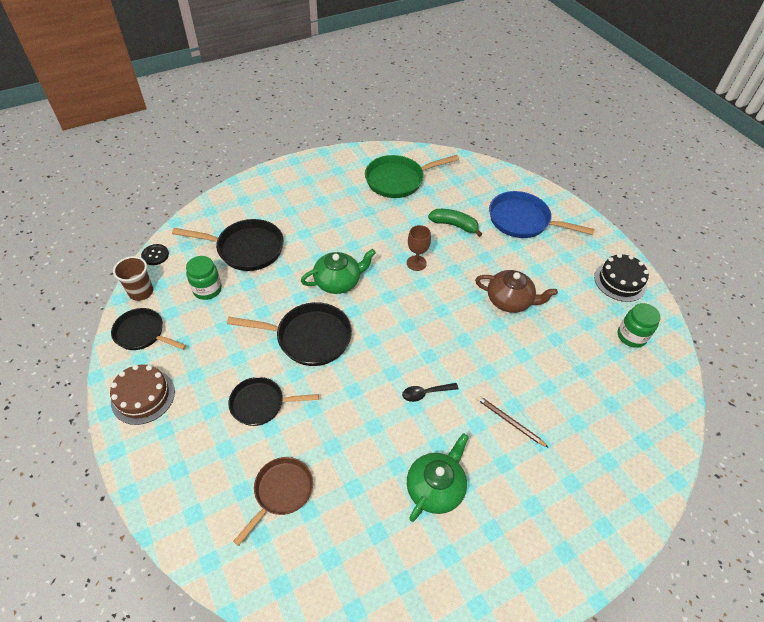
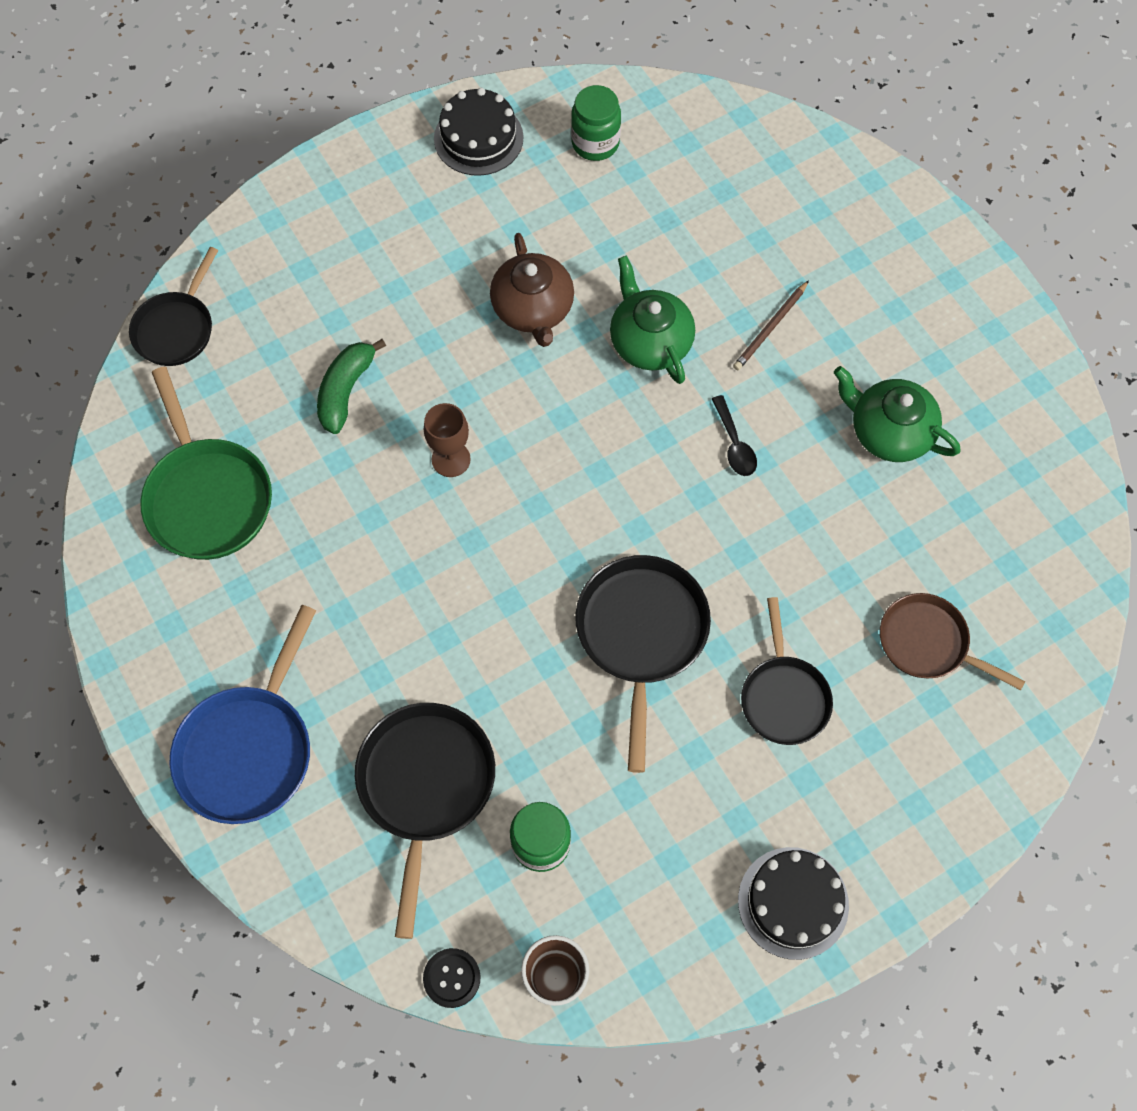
camera: 90 degrees left, 15 degrees up
(142, 333) = (658, 944): black pan -> black pan (177, 328)
(143, 396) = (793, 902): brown cake -> black cake
(338, 282) = (506, 596): green teapot -> green teapot (650, 341)
(510, 300) = (533, 309): brown teapot -> brown teapot turned 150 degrees clockwise
(523, 221) = (331, 270): blue pan -> blue pan (249, 748)

